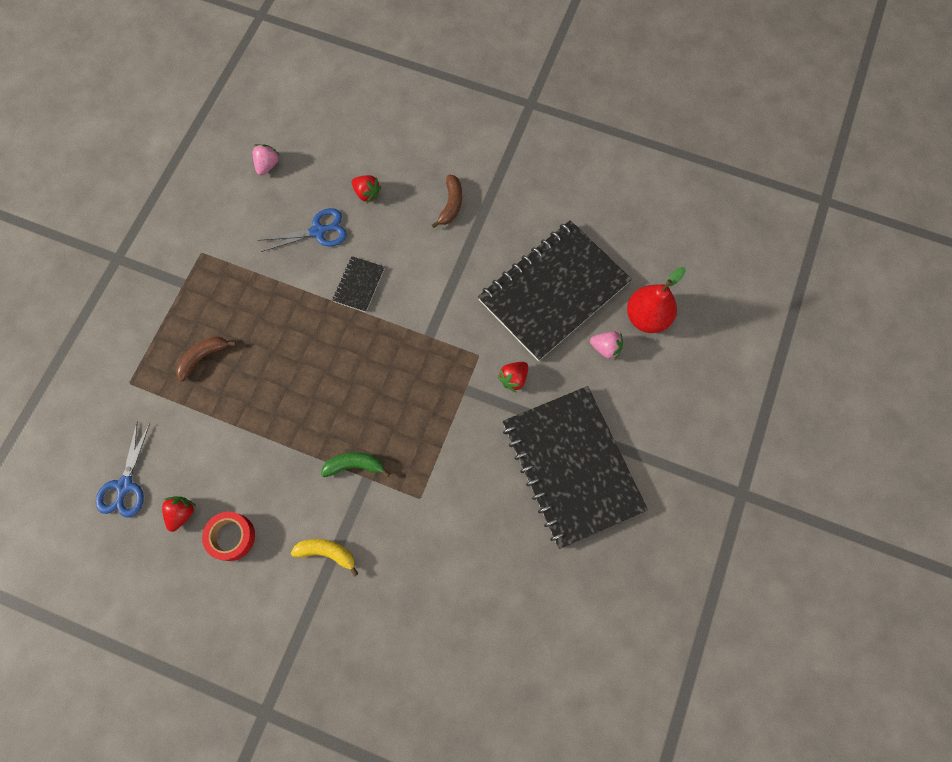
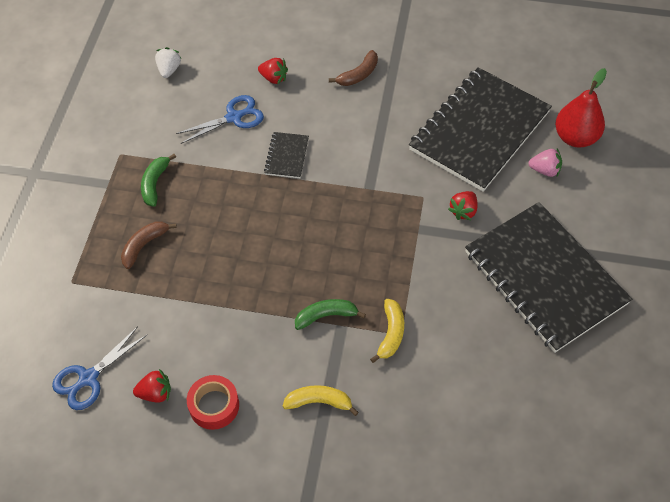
camera: 10 degrees left, 15 degrees down
(125, 486) = (88, 378): blue scissors -> blue scissors turned 45 degrees clockwise
(182, 513) = (155, 393): red strawberry -> red strawberry turned 75 degrees clockwise
(227, 292) = (155, 184): none -> green banana
(267, 165) = (169, 70): pink strawberry -> white strawberry
(410, 496) = (391, 333): none -> yellow banana
(451, 204) = (358, 75): brown banana -> brown banana turned 45 degrees clockwise

